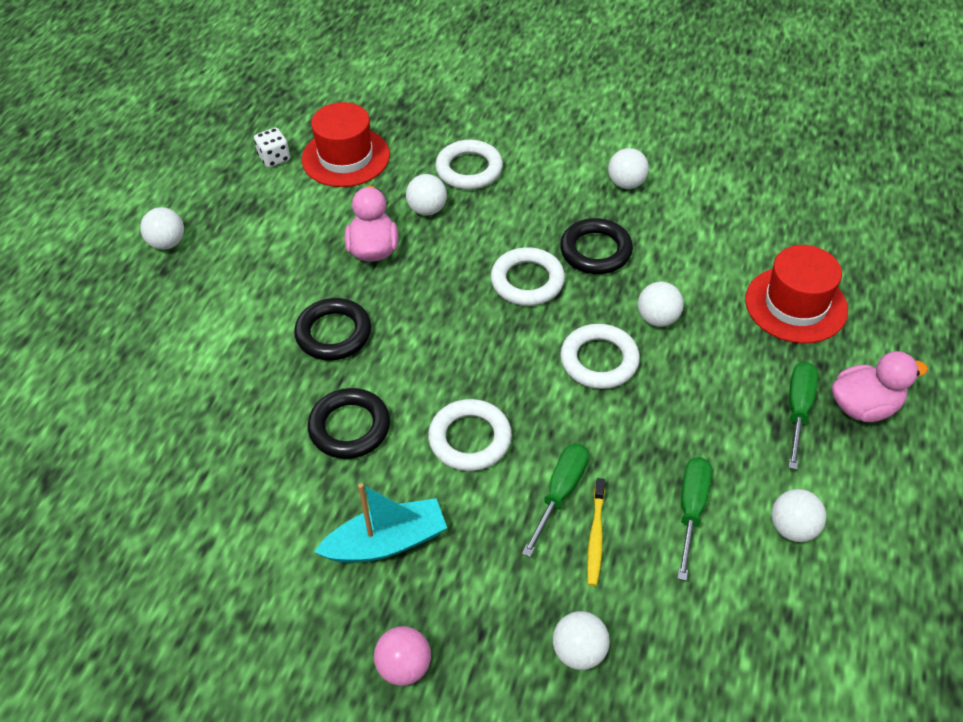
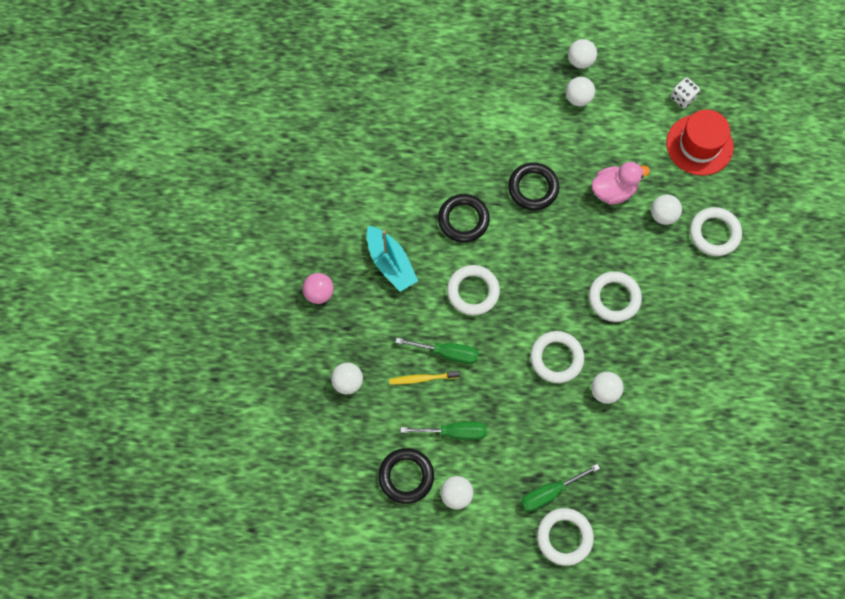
camera: 75 degrees right, 20 degrees up
(595, 251) = (657, 339): black ring -> black ring (406, 476)
(626, 183) = (735, 349): white ball -> white ball (578, 98)
(796, 305) = (645, 485): red hat -> none
(798, 410) = (549, 492): green screwdriver -> green screwdriver turned 150 degrees clockwise
(864, 406) = (564, 537): pink duck -> white ring

